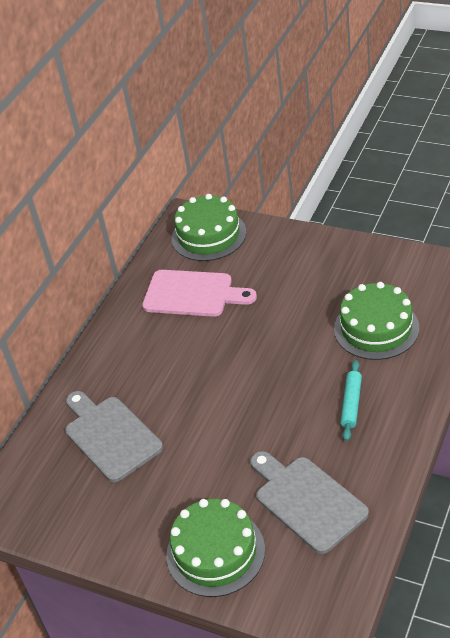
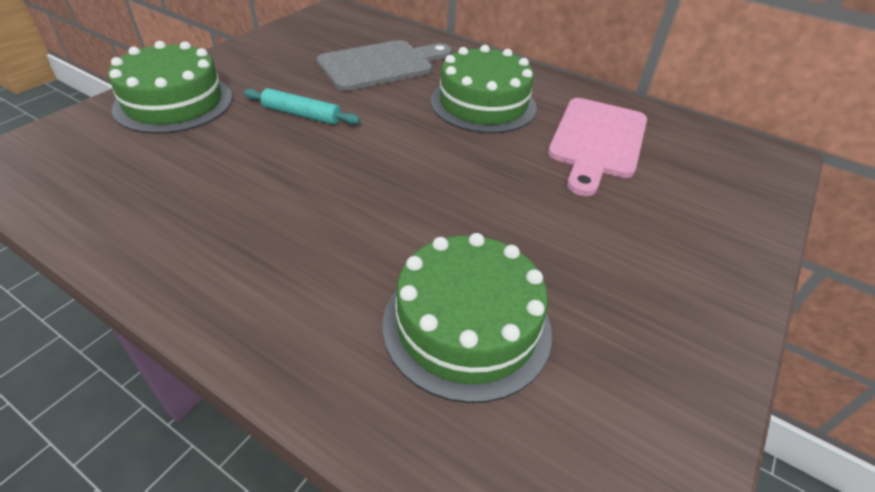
camera: 90 degrees right, 0 degrees up
(208, 235) = (731, 172): green cake -> green cake (483, 104)
(306, 501) = (175, 173): grey cutting board -> none
(351, 404) = (306, 251): turquoise rolling pin -> turquoise rolling pin (301, 115)

